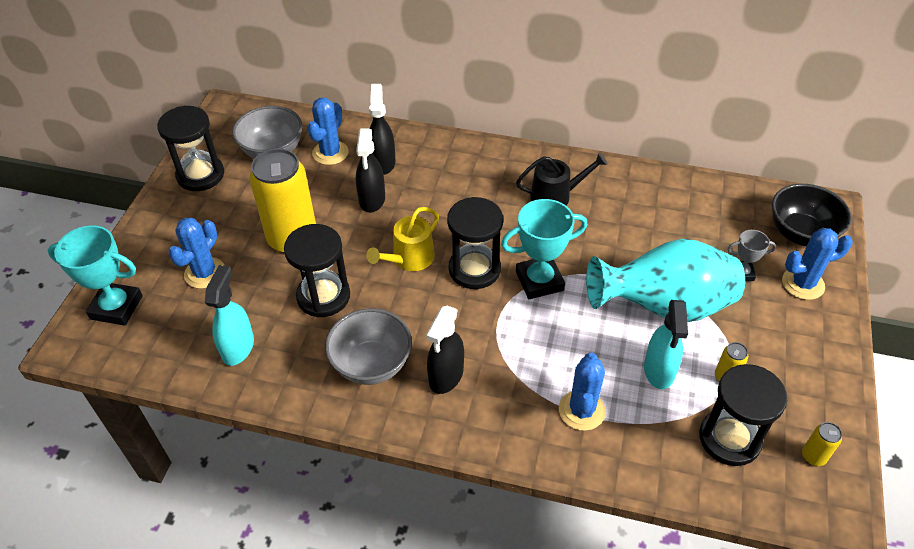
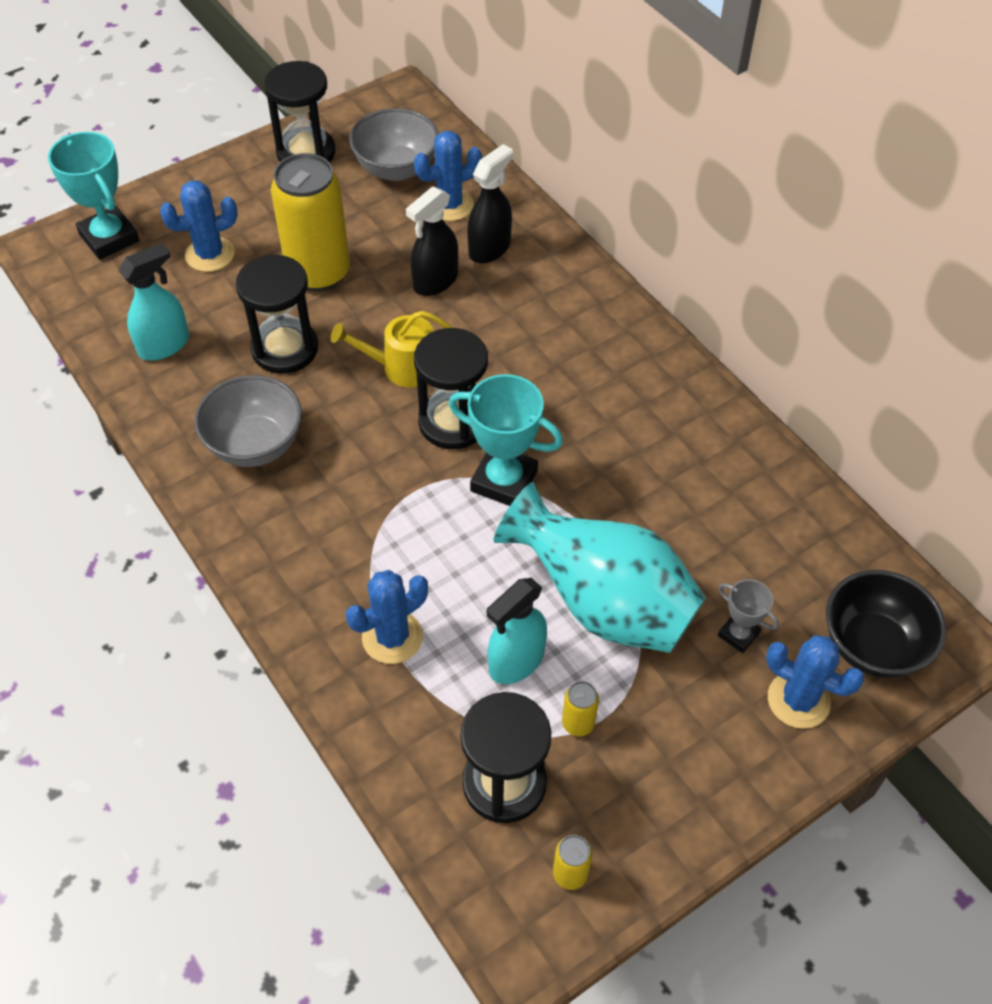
camera: 40 degrees right, 5 degrees up
(446, 376) = (307, 506): black spray bottle -> none
(555, 196) = (629, 404): black watering can -> none

